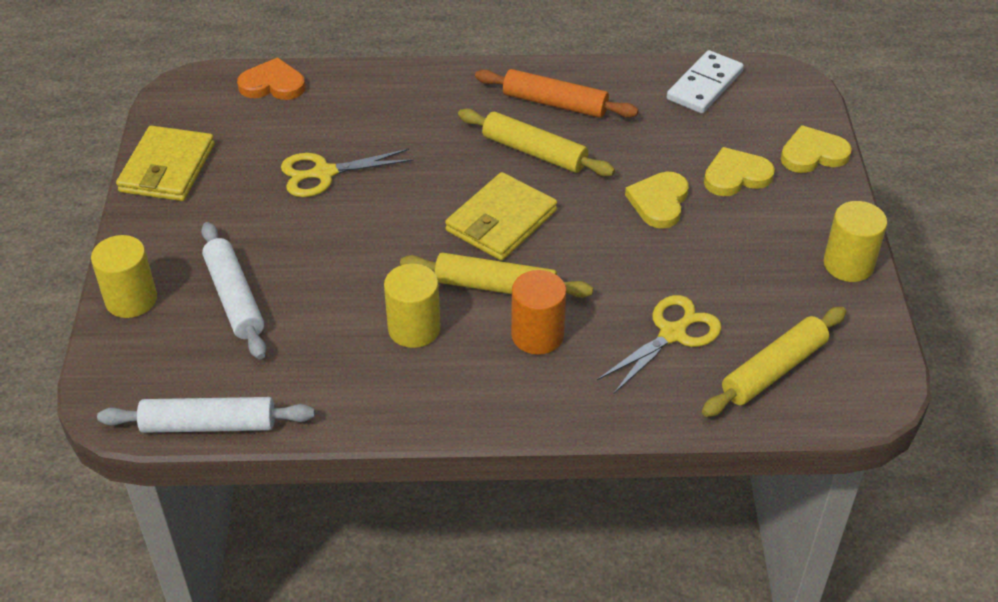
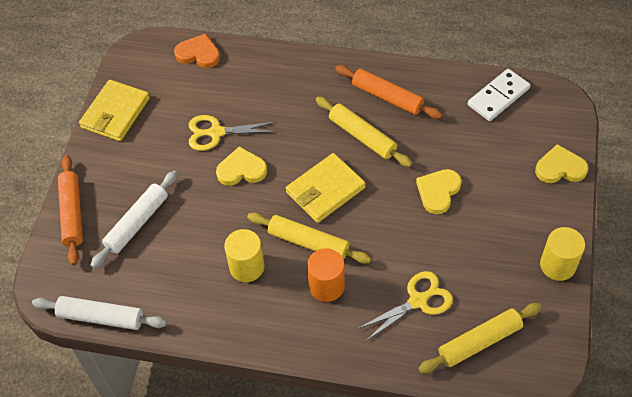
camera: 15 degrees right, 10 degrees up
(131, 299) = (72, 213): yellow cylinder -> orange rolling pin
(234, 298) = (137, 223): white rolling pin -> white rolling pin turned 45 degrees clockwise
(736, 176) = (499, 178): yellow heart -> yellow heart (241, 170)

